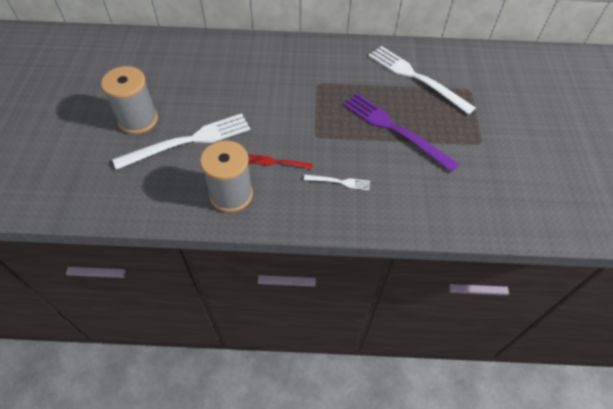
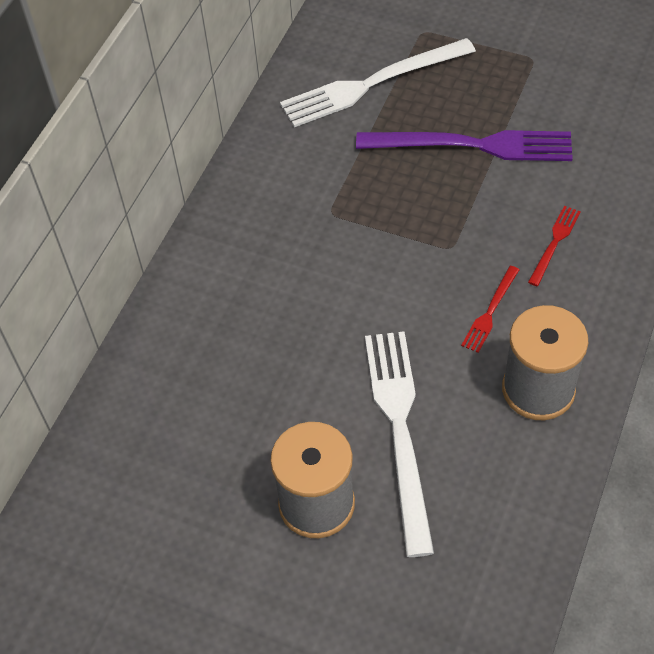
camera: 65 degrees left, 0 degrees up
(339, 182) = (554, 243): white fork -> red fork
(395, 129) = (472, 145): purple fork -> purple fork turned 150 degrees counterclockwise

